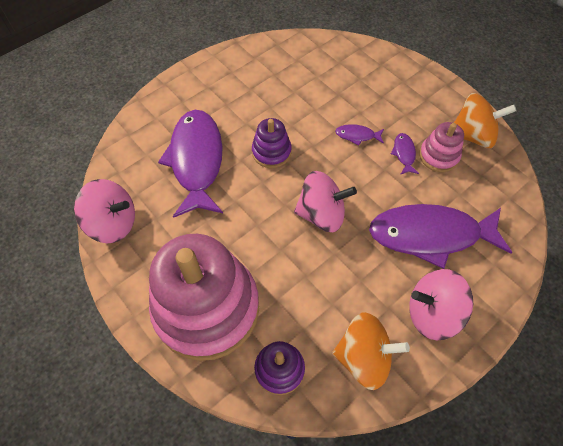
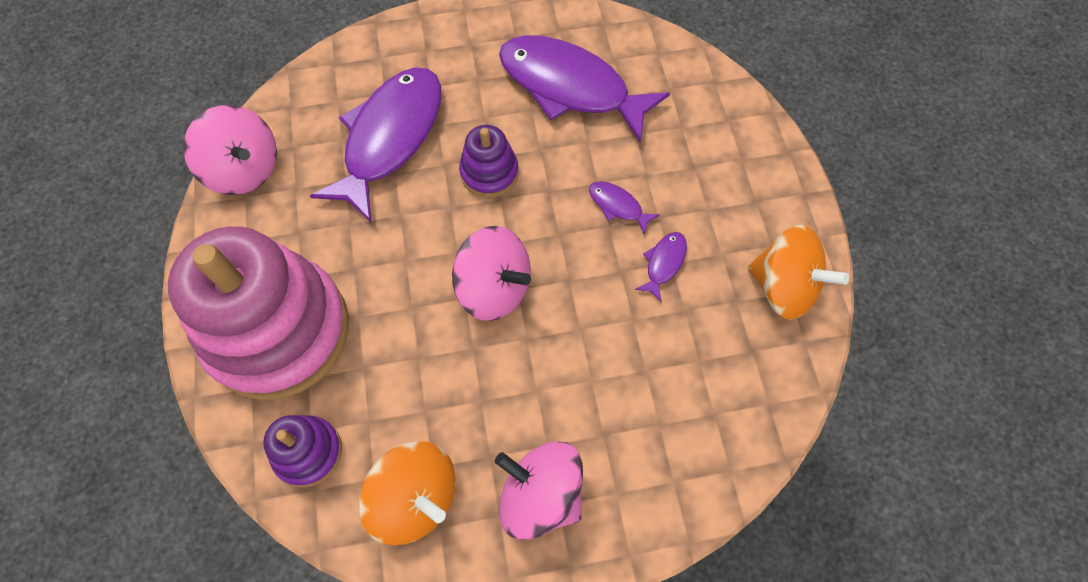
camera: 30 degrees right, 5 degrees up
(430, 235) = (616, 393): purple fish -> purple fish (570, 87)
(438, 156) = (710, 291): pink stacking toy -> none

